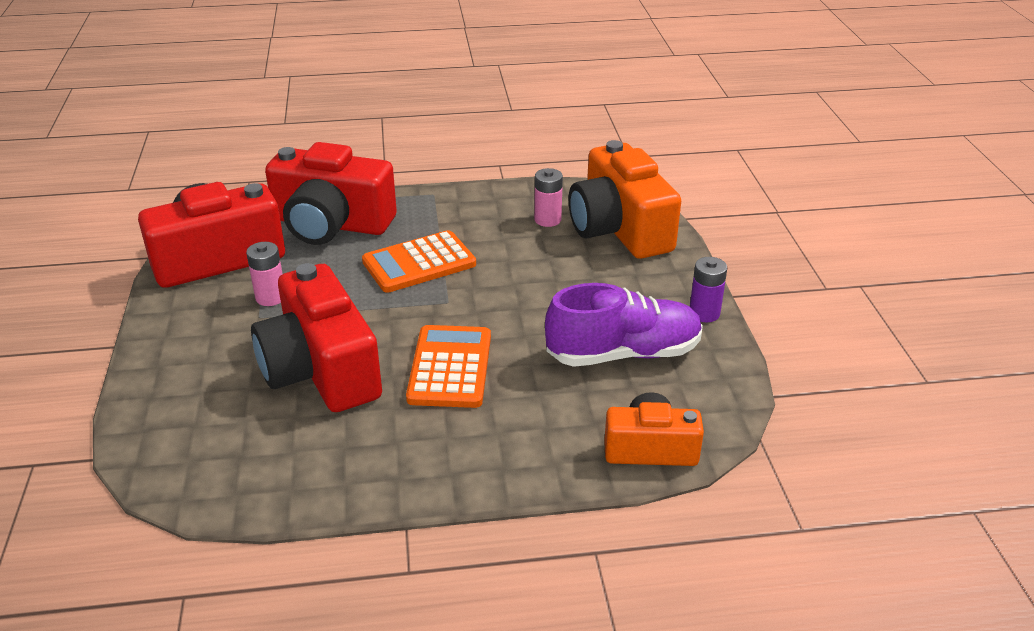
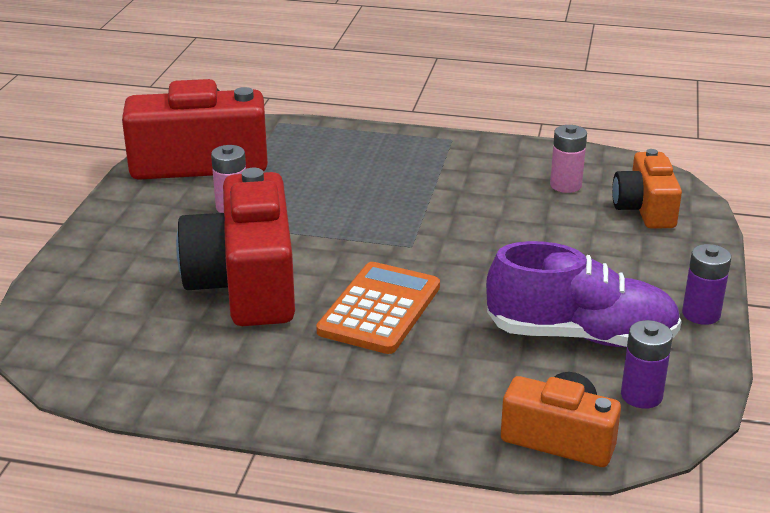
camera: 20 degrees right, 5 degrees down
(331, 224) = (329, 150): red camera -> none
(419, 263) = (400, 203): orange calculator -> none
(619, 229) = (645, 209): orange camera -> orange camera, size x0.58
(693, 395) = (641, 396): none -> purple battery

